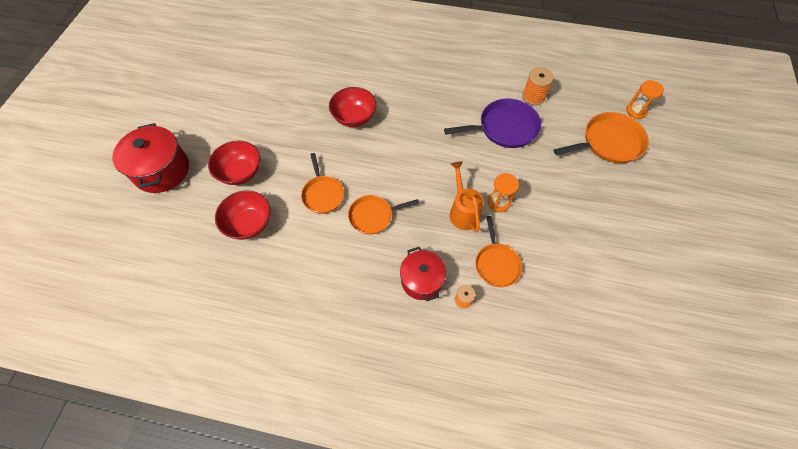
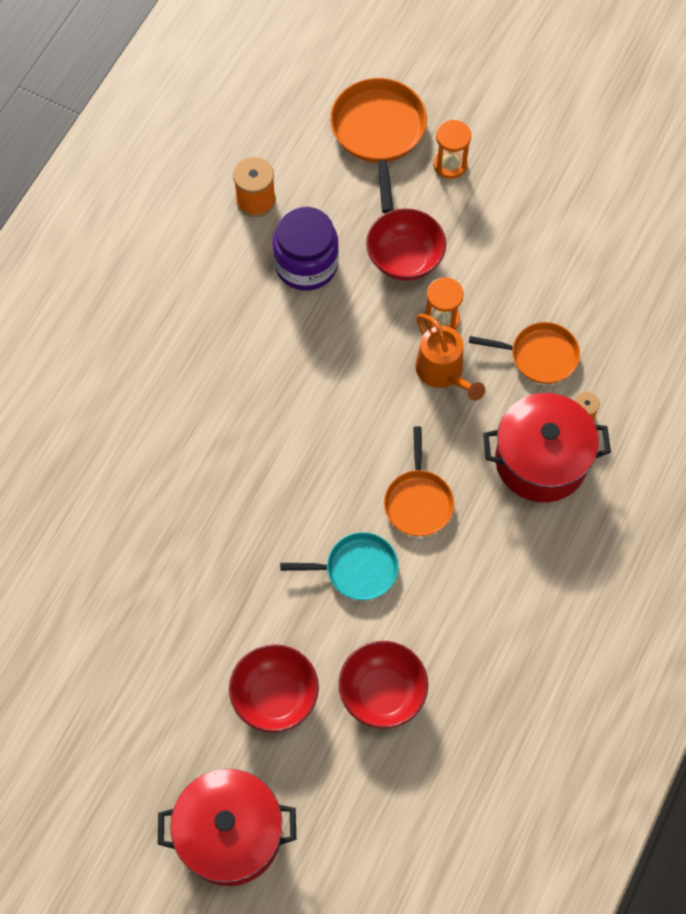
camera: 75 degrees left, 5 degrees up
(323, 194) = (357, 569): orange pan -> turquoise pan
(354, 117) = (211, 489): red bowl -> red bowl (405, 259)
(421, 280) = (541, 460): red pot -> red pot, size x1.51
(462, 211) = (443, 373): orange watering can -> orange watering can turned 120 degrees counterclockwise
(504, 128) = (306, 264): purple pan -> purple jar
(636, 111) = (331, 70): orange hourglass -> orange hourglass (450, 164)

